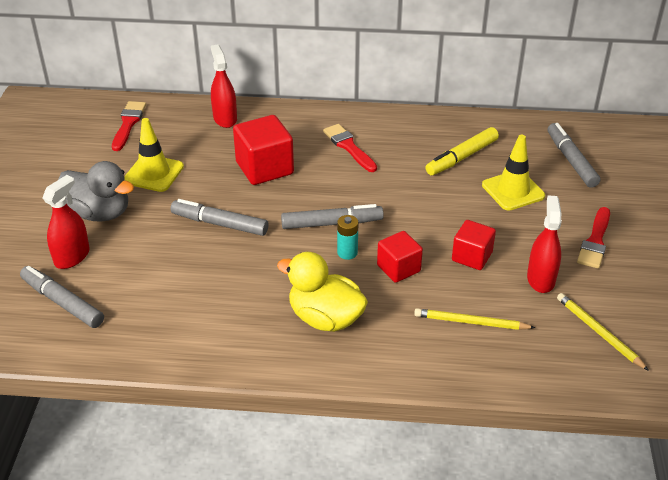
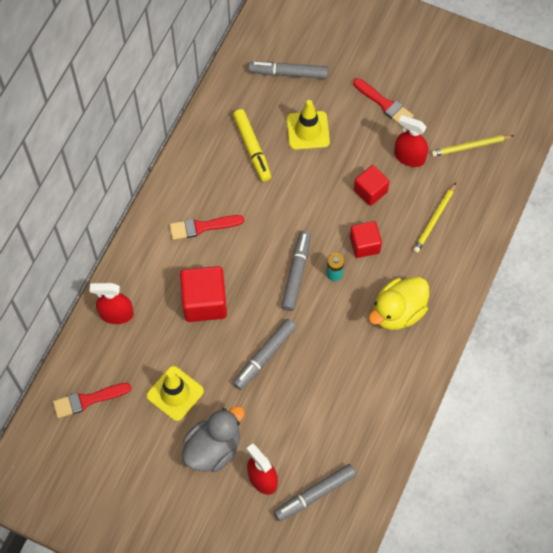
camera: 70 degrees left, 25 degrees up
(128, 124) = (88, 400): red brush -> red brush turned 45 degrees counterclockwise

